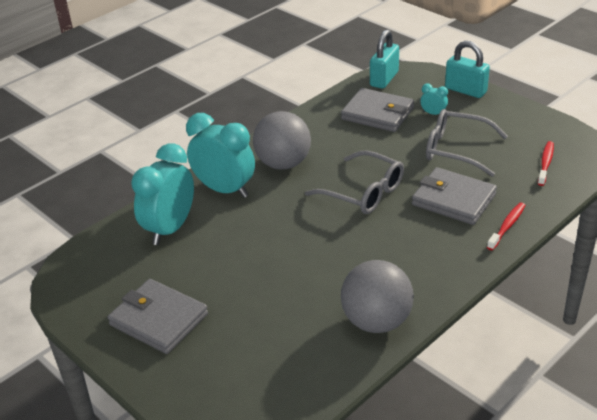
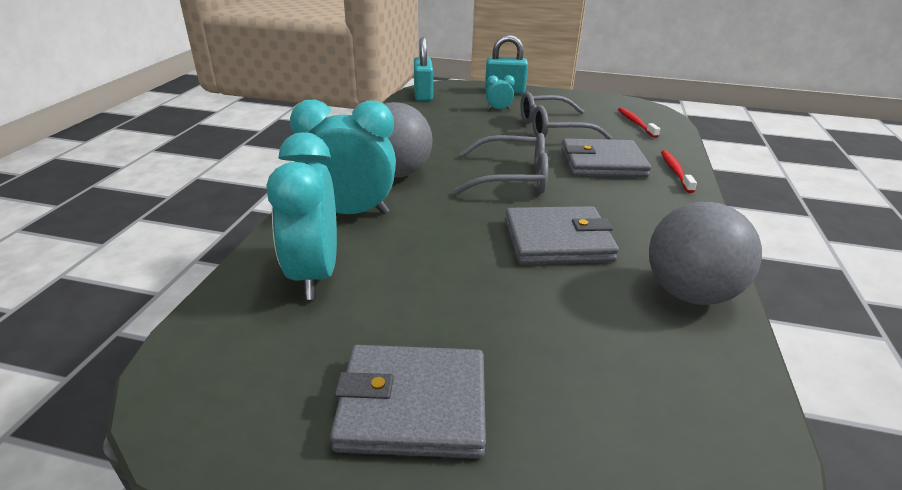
camera: 35 degrees left, 5 degrees down
(377, 113) = (447, 118): grey wallet -> grey wallet (557, 241)

